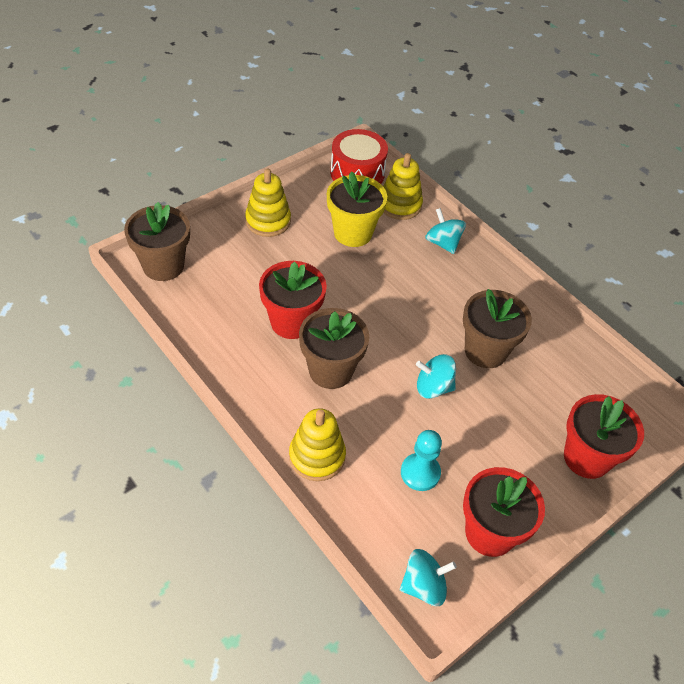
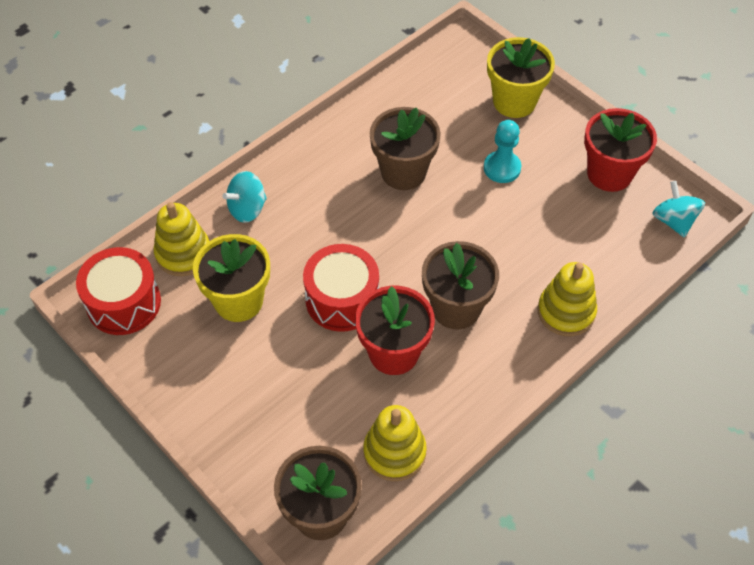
camera: 90 degrees left, 5 degrees up
(268, 221) = (224, 399): yellow stacking toy -> yellow stacking toy (394, 452)
(348, 294) = (342, 299): none -> red drum
(420, 473) = (562, 225): turquoise pawn -> turquoise pawn (502, 168)
(433, 387) = (459, 216): turquoise spinning top -> none
(586, 458) = (514, 101): red flower pot -> yellow flower pot

